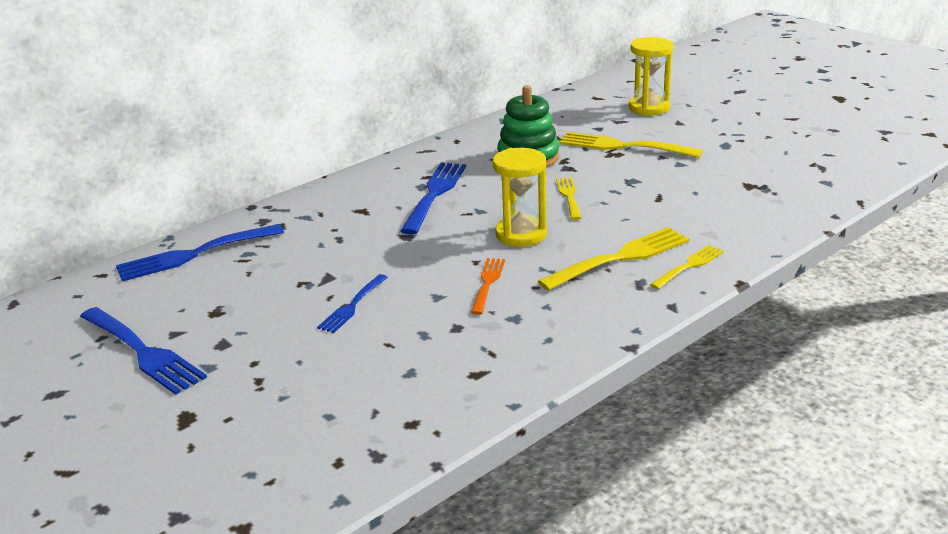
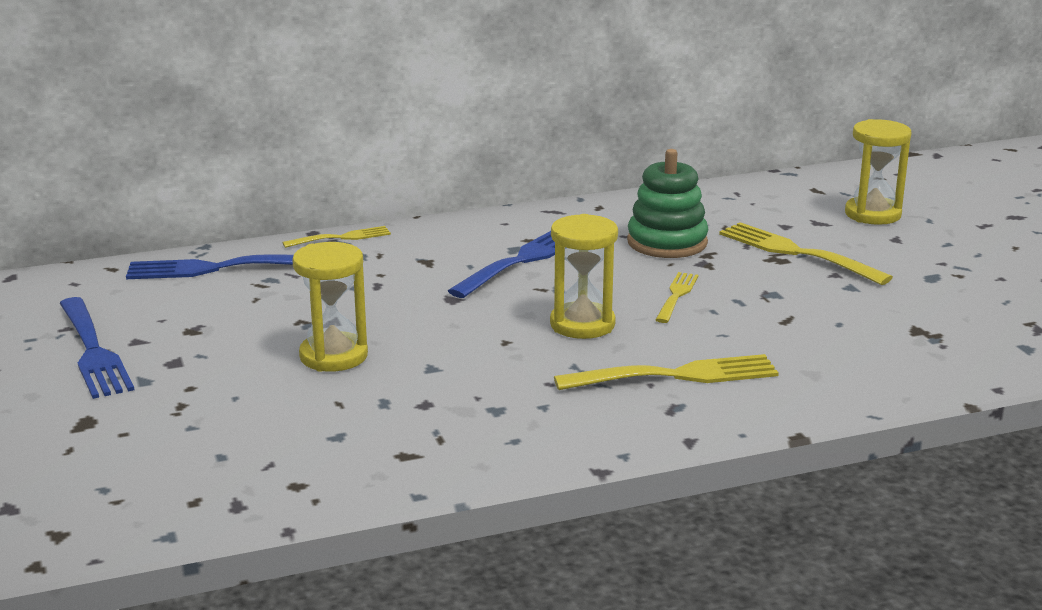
camera: 20 degrees right, 5 degrees down
(352, 306) = (333, 356): blue fork -> yellow hourglass
(488, 283) = (498, 367): orange fork -> none
(689, 266) = (751, 403): yellow fork -> yellow fork (341, 238)

